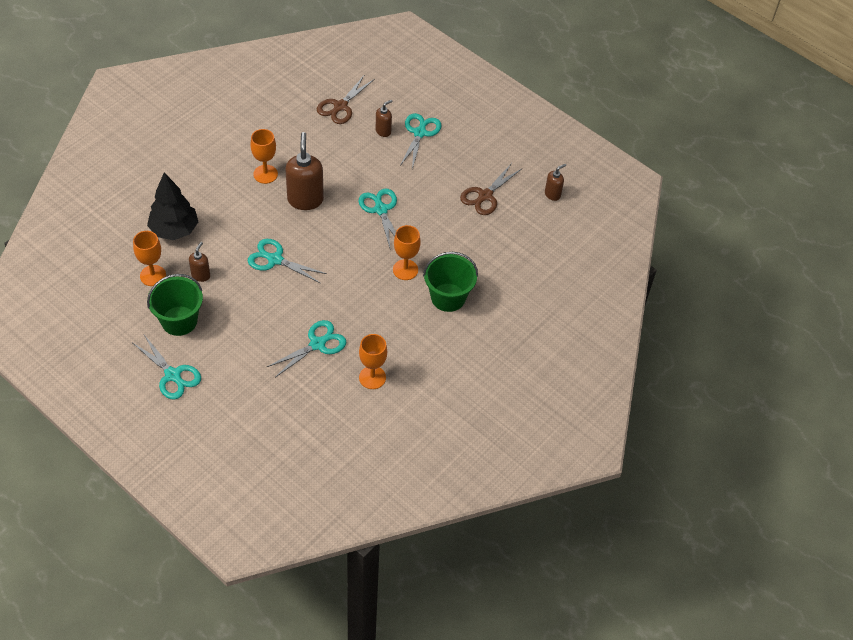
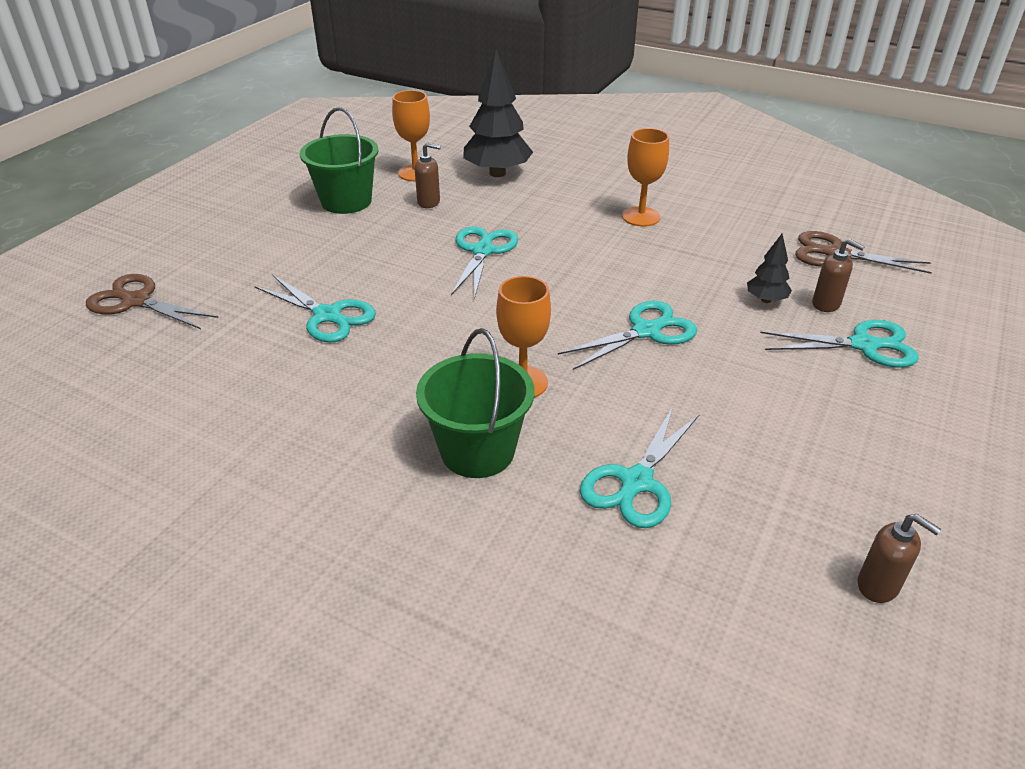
camera: 80 degrees right, 15 degrees down
(173, 375) = (254, 212): turquoise scissors -> turquoise scissors (636, 482)
(305, 199) = (616, 256): brown soap dispenser -> none
(371, 152) = (766, 300): none -> black tree
(372, 377) = (263, 385): orange goblet -> none
(485, 196) = (780, 462): brown scissors -> brown scissors (136, 301)

